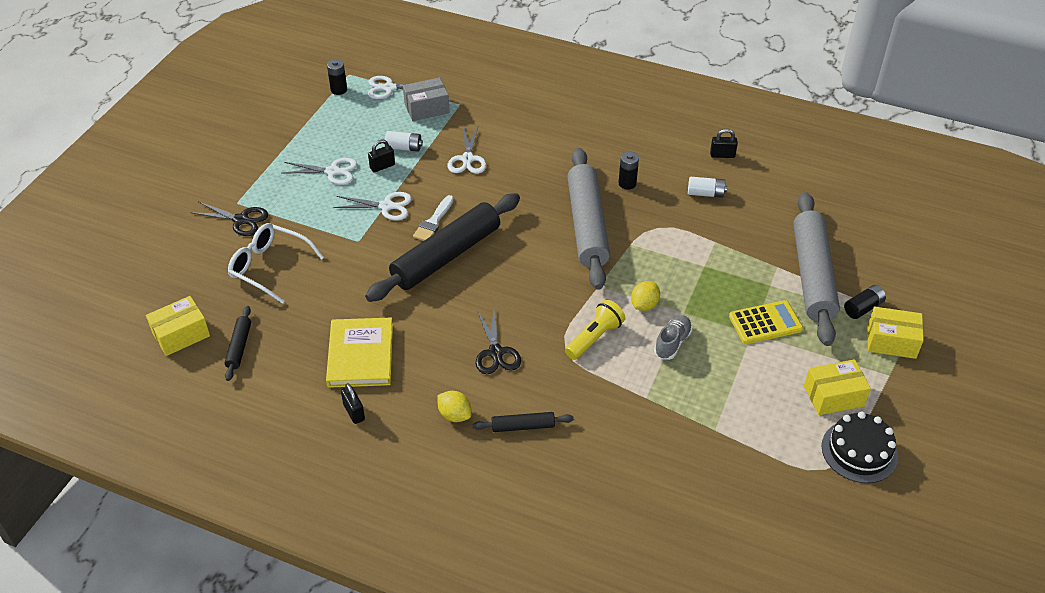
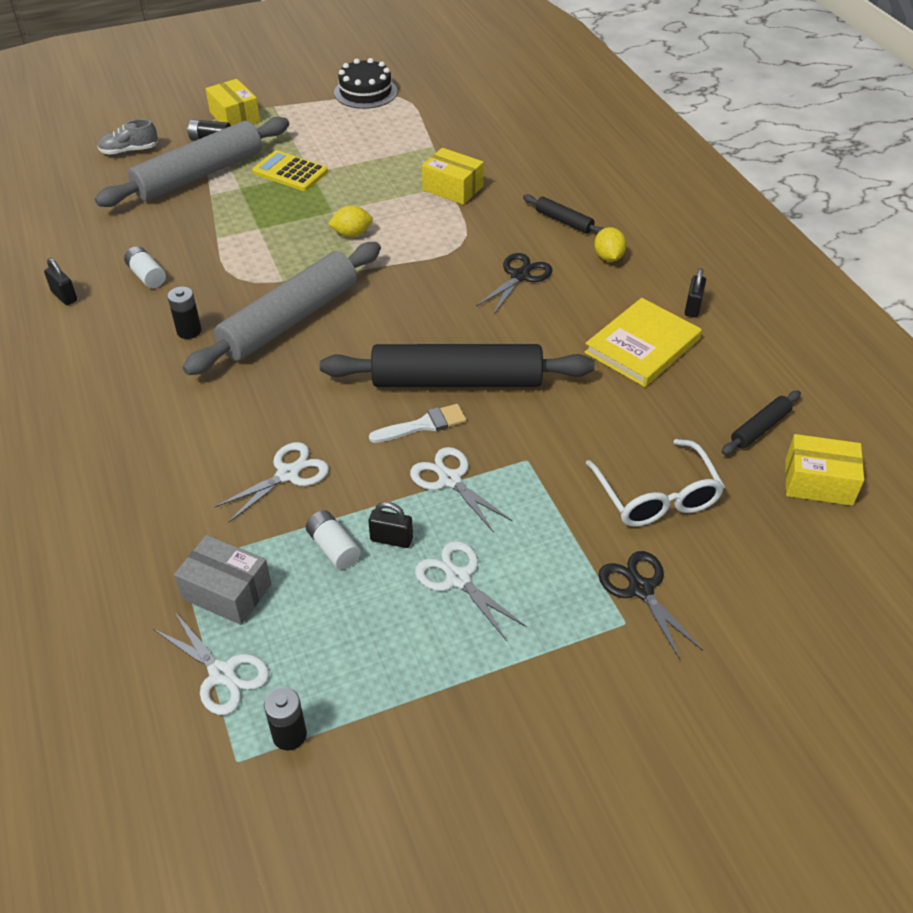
camera: 135 degrees left, 0 degrees up
(594, 338) = (427, 238): yellow flashlight -> none
(672, 343) = (375, 201): grey shoe -> grey shoe (129, 151)
(833, 396) = (327, 118): yellow box -> yellow box (452, 188)

